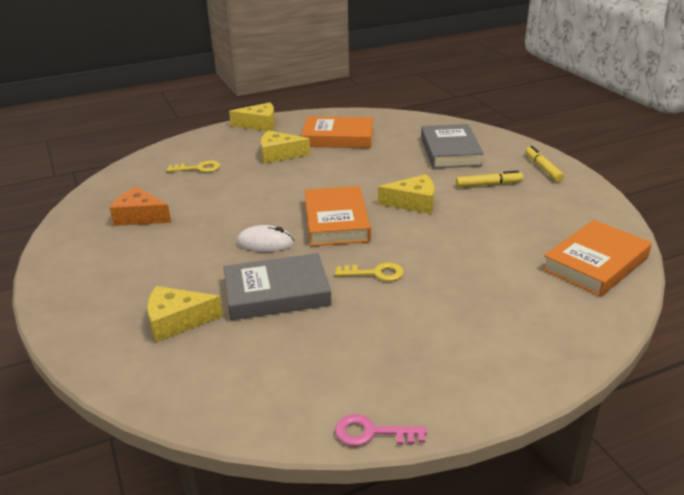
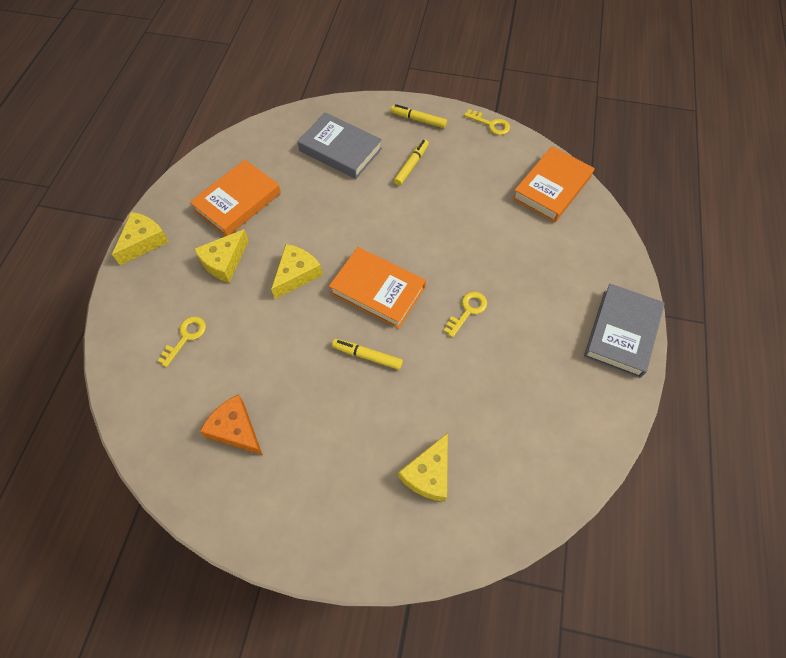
camera: 55 degrees left, 30 degrees up
(140, 216) = (236, 429): orange cheese -> orange cheese turned 75 degrees clockwise
(265, 243) = (367, 356): white mouse -> yellow marker
(277, 293) = (443, 387): grey book -> grey book (622, 333)
(371, 433) = (625, 417): pink key -> none
(413, 203) = (395, 226): yellow cheese -> yellow cheese (296, 274)
(595, 263) = (551, 188): orange book -> orange book turned 45 degrees clockwise
(607, 201) = (491, 124): none -> yellow key

